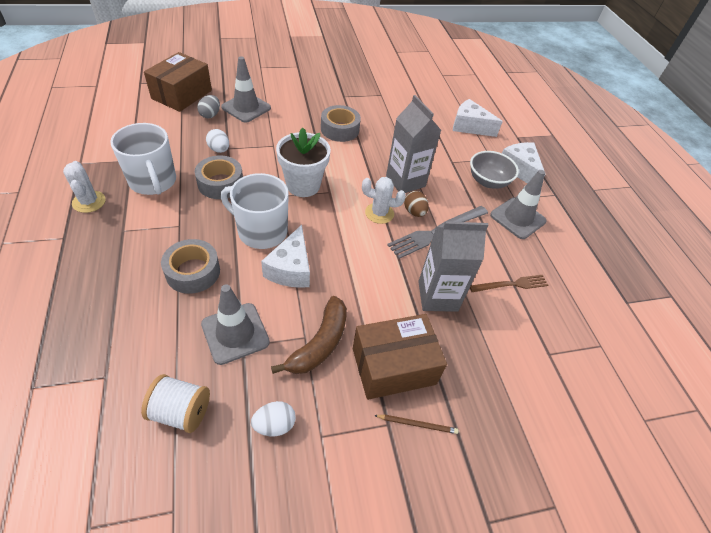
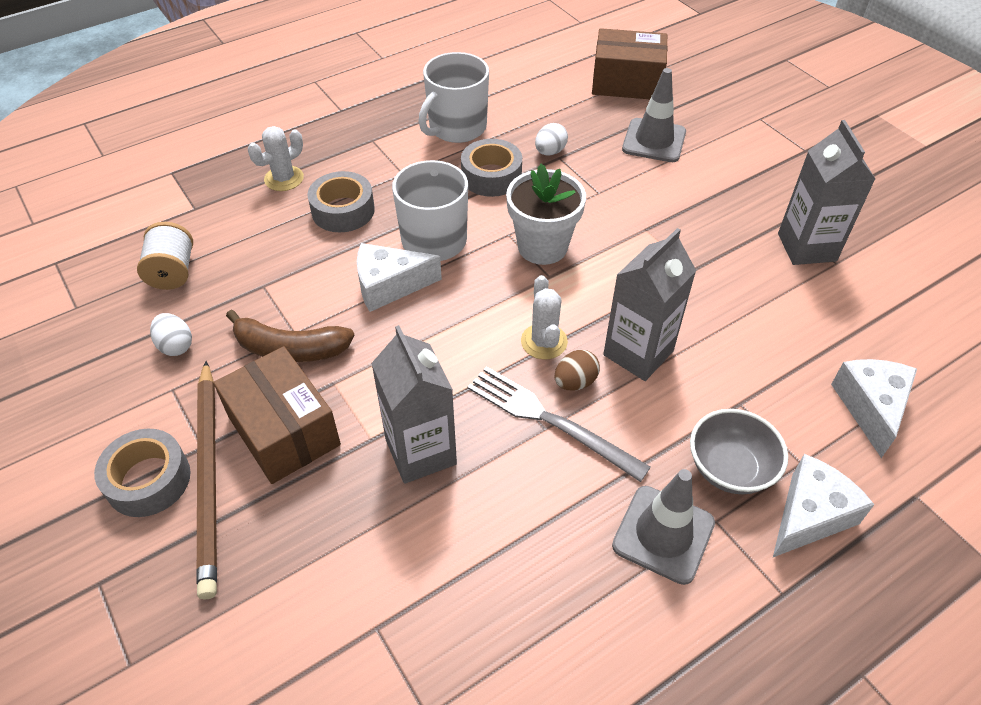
camera: 75 degrees right, 0 degrees up
(89, 202) = (397, 102): white cactus -> white cactus (284, 179)
(210, 115) = (609, 119): grey egg -> none
(235, 333) = (276, 274): grey traffic cone -> none
(340, 129) = (695, 243): grey tape -> grey tape (148, 480)
(365, 98) = (806, 247): none -> grey carton
(417, 424) = (209, 477): brown pencil -> brown pencil, size x2.48
(511, 284) = (495, 549): brown fork -> none

